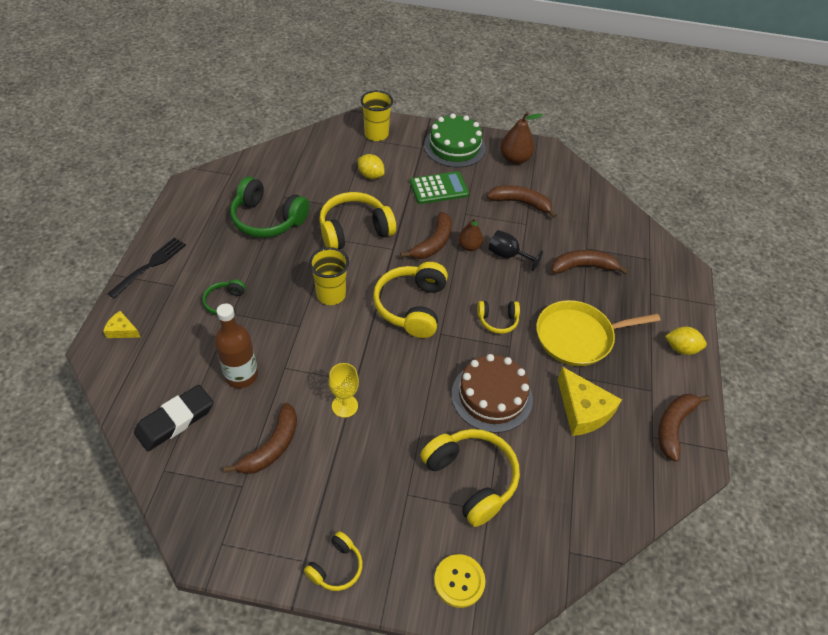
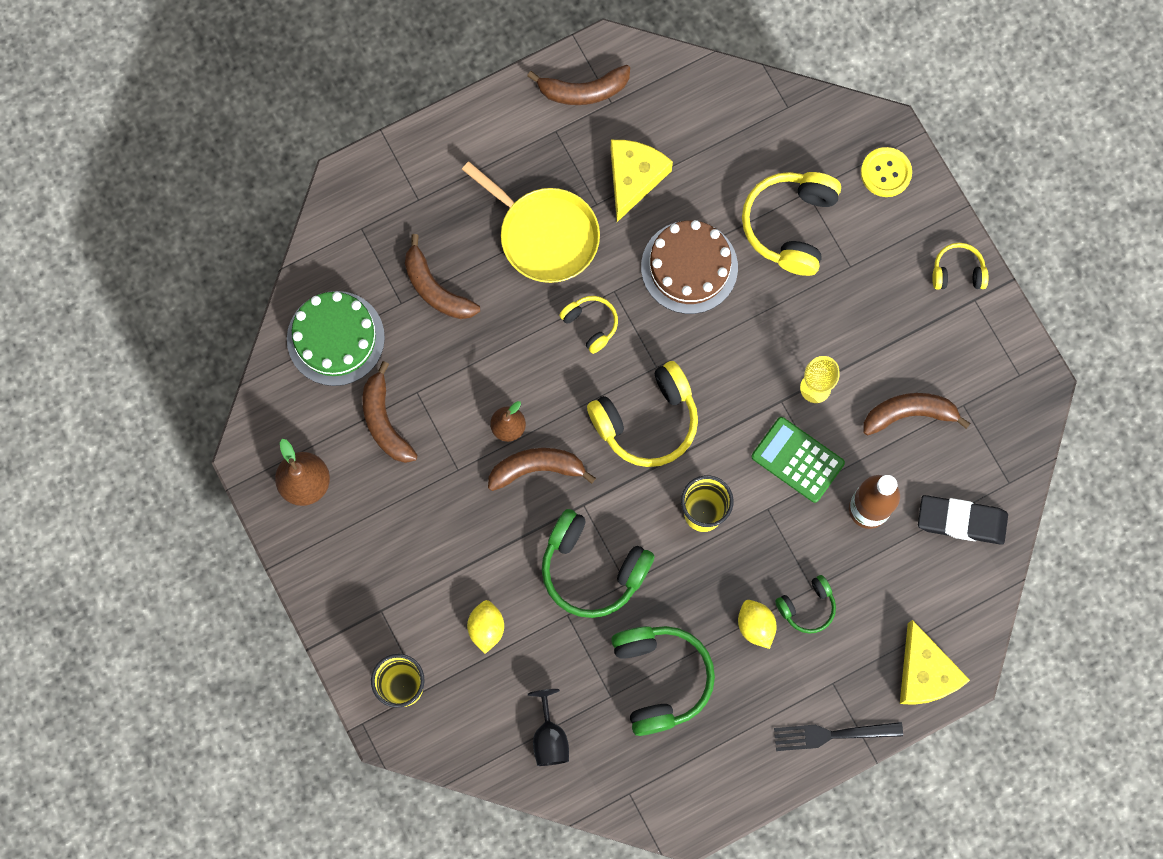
camera: 125 degrees left, 25 degrees up
(122, 330) = (924, 673): yellow cheese -> yellow cheese, size x1.91
(354, 230) = (592, 568): yellow headphones -> green headphones
(439, 188) = (440, 531): green calculator -> green calculator (797, 460)
(454, 146) = (343, 572): green cake -> green cake (335, 338)
(508, 255) = (487, 377): black goblet -> black goblet (549, 737)
(681, 348) = (475, 131): yellow lemon -> yellow lemon (755, 626)

